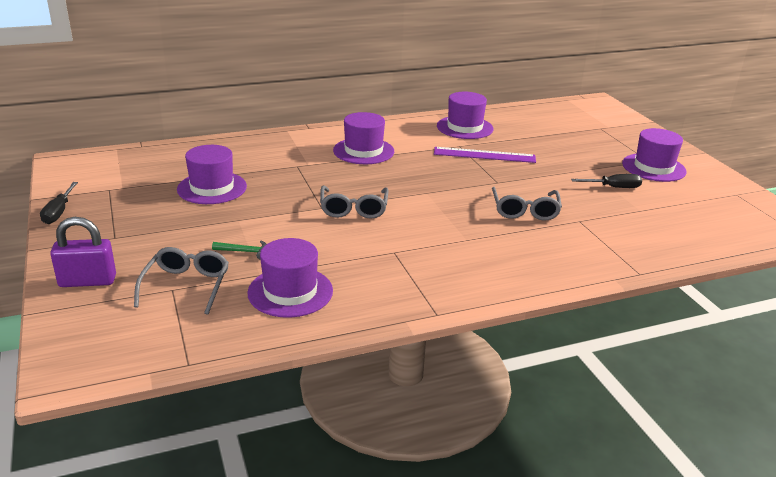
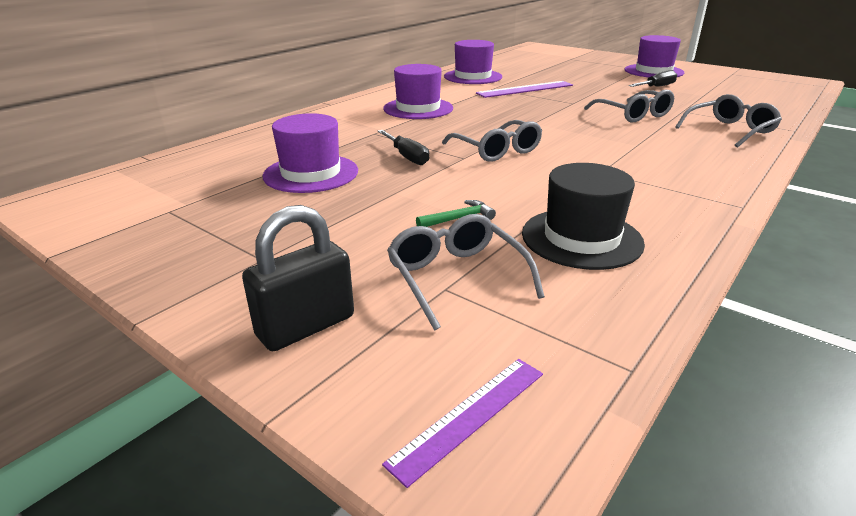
camera: 30 degrees left, 0 degrees up
(58, 212) = (123, 258): black screwdriver -> black screwdriver (407, 157)
(87, 281) = (306, 326): purple padlock -> black padlock
(94, 348) = (469, 416): none -> purple ruler
(290, 292) = (581, 238): purple hat -> black hat
(576, 253) = (729, 130): none -> grey glasses

